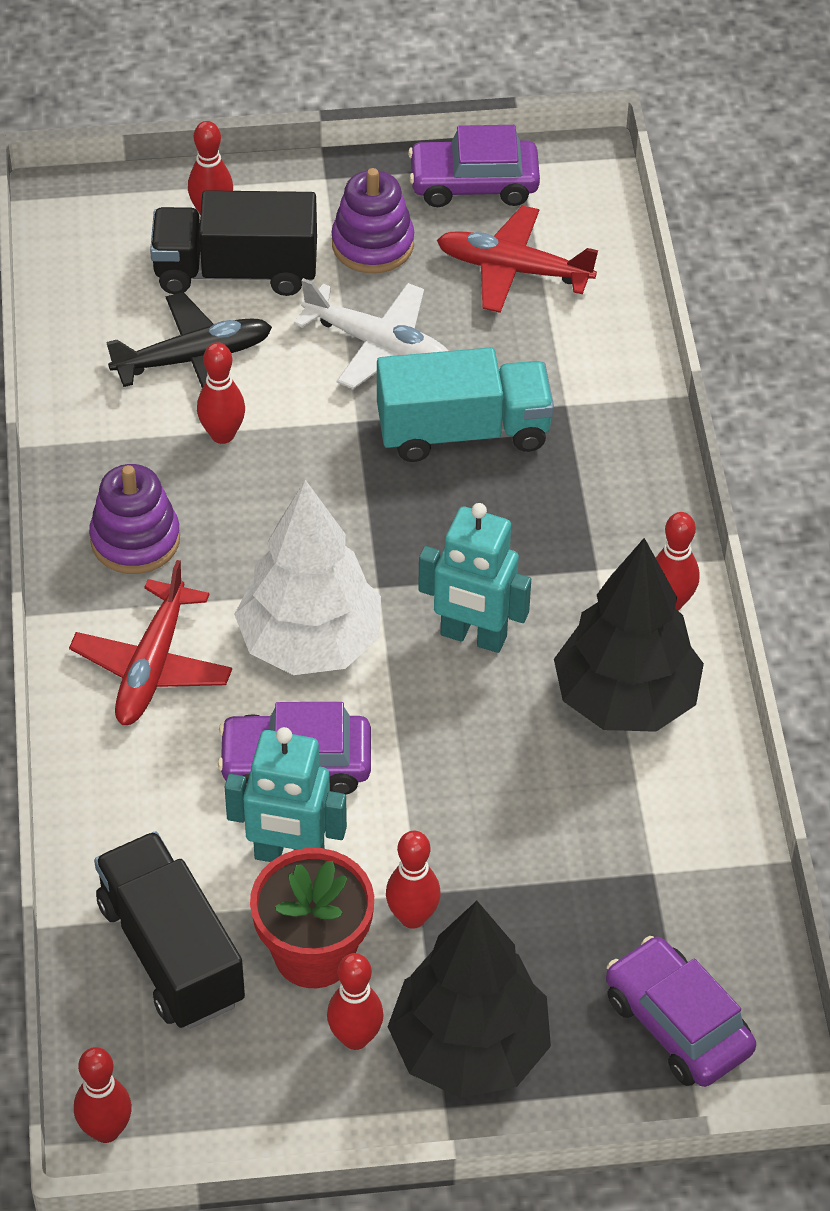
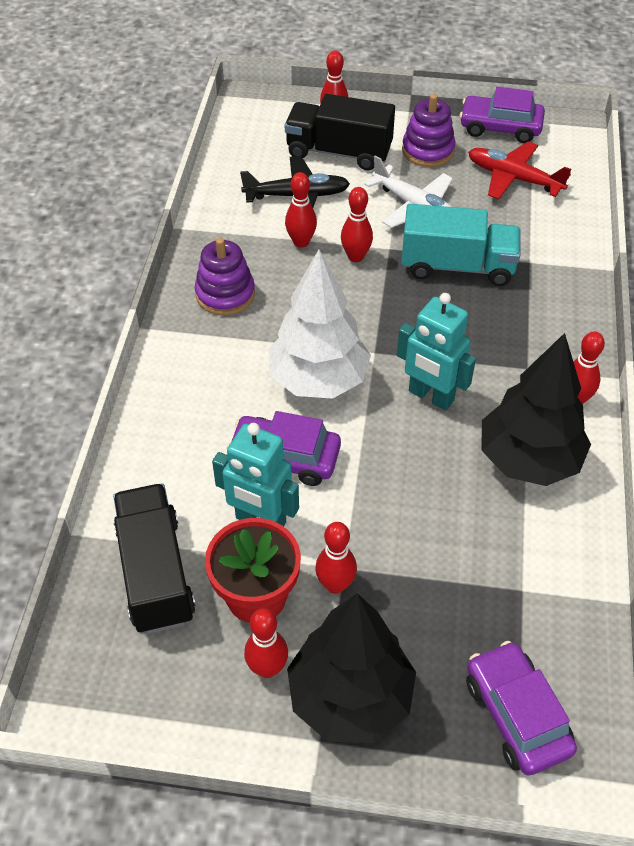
camera: 15 degrees right, 0 degrees up
(106, 1130) = (63, 698): red bowling pin -> red bowling pin (356, 256)
(152, 665) = (209, 374): red plane -> none

